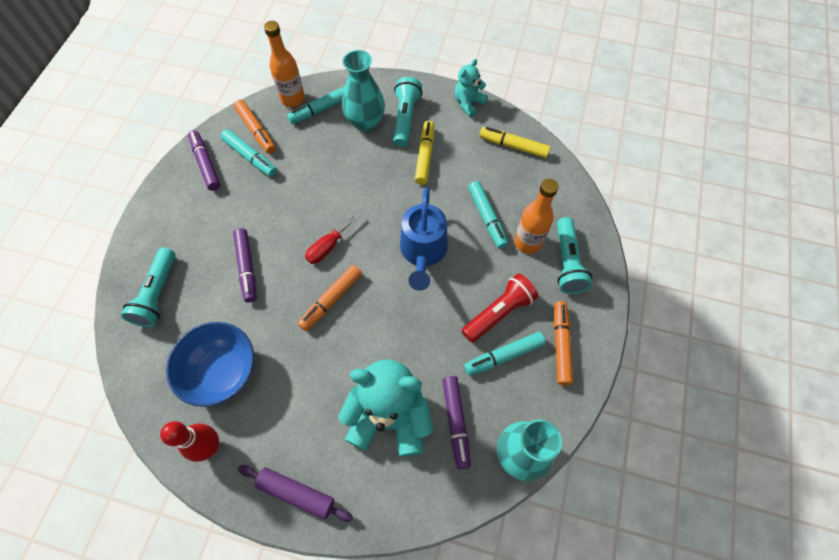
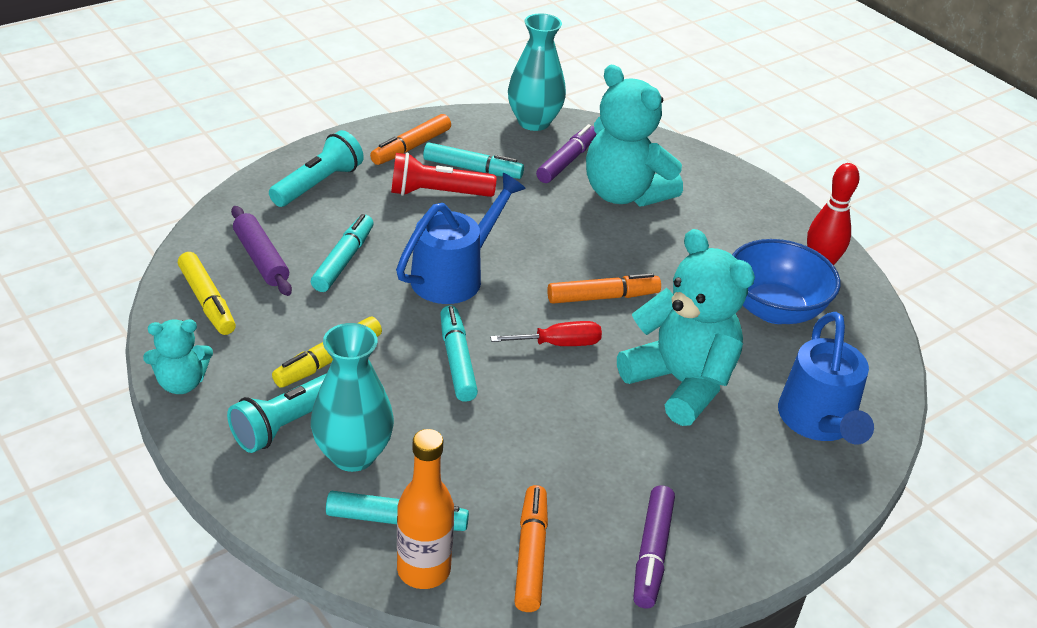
camera: 145 degrees left, 25 degrees down
(157, 294) = (818, 423): turquoise flashlight -> blue watering can
(247, 267) = (681, 383): purple marker -> turquoise teddy bear
(250, 157) = (573, 518): turquoise marker -> turquoise marker (457, 360)
(296, 493) = (752, 200): purple rolling pin -> purple rolling pin (261, 259)
(527, 242) = (332, 218): orange bottle -> none

